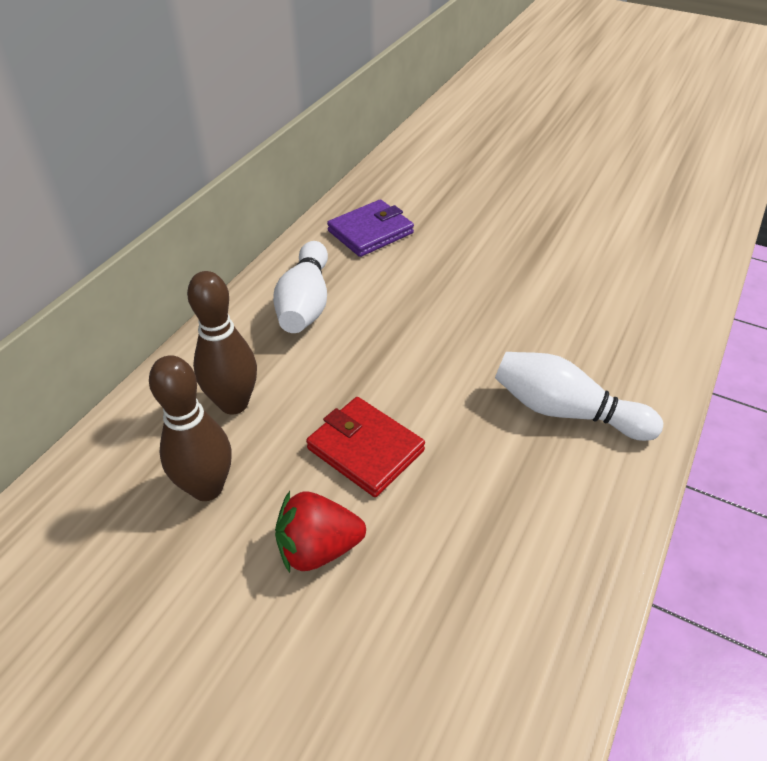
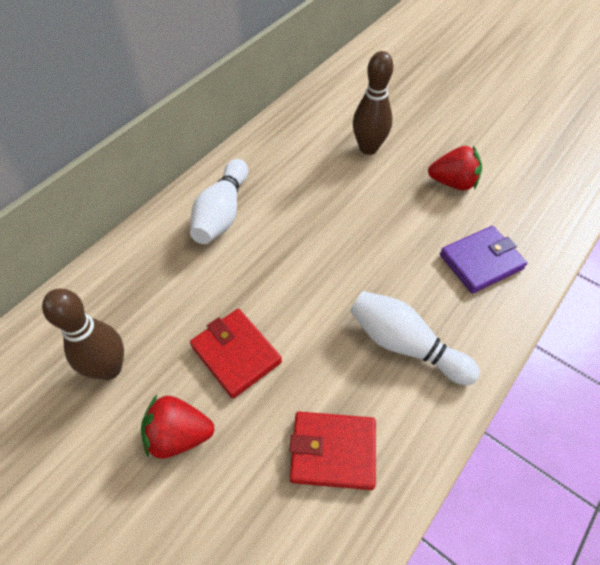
camera: 10 degrees right, 10 degrees up
(234, 403) = (146, 297): brown bowling pin -> brown bowling pin (368, 148)
(370, 232) = (290, 152): purple wallet -> purple wallet (481, 262)
(515, 536) = (333, 451): none -> red wallet
(568, 243) = (452, 183): none -> red strawberry

